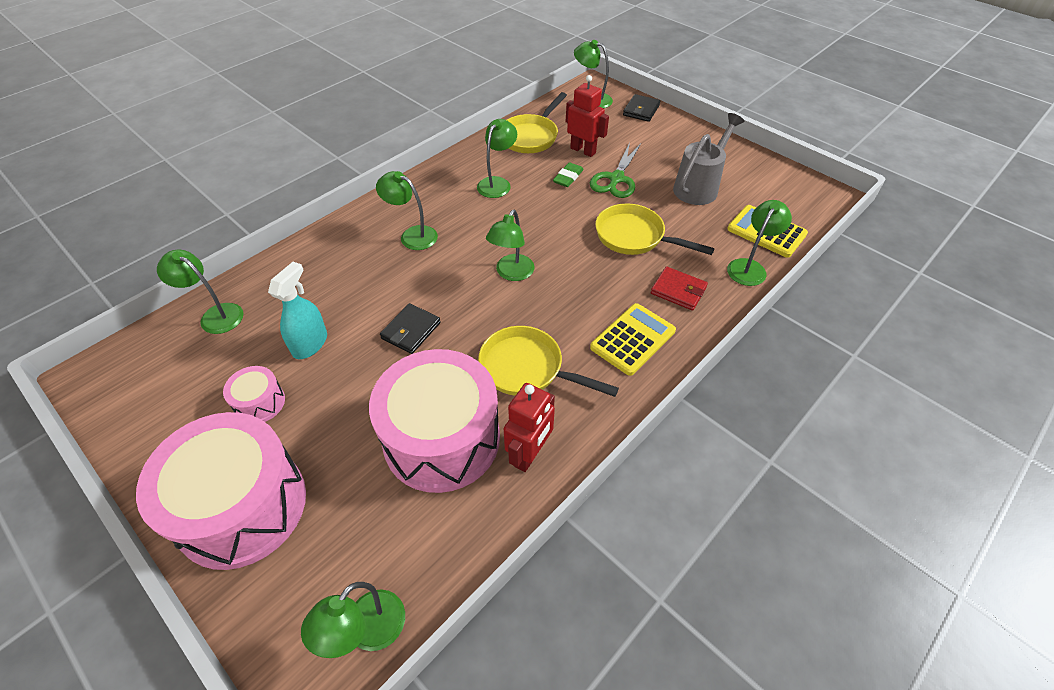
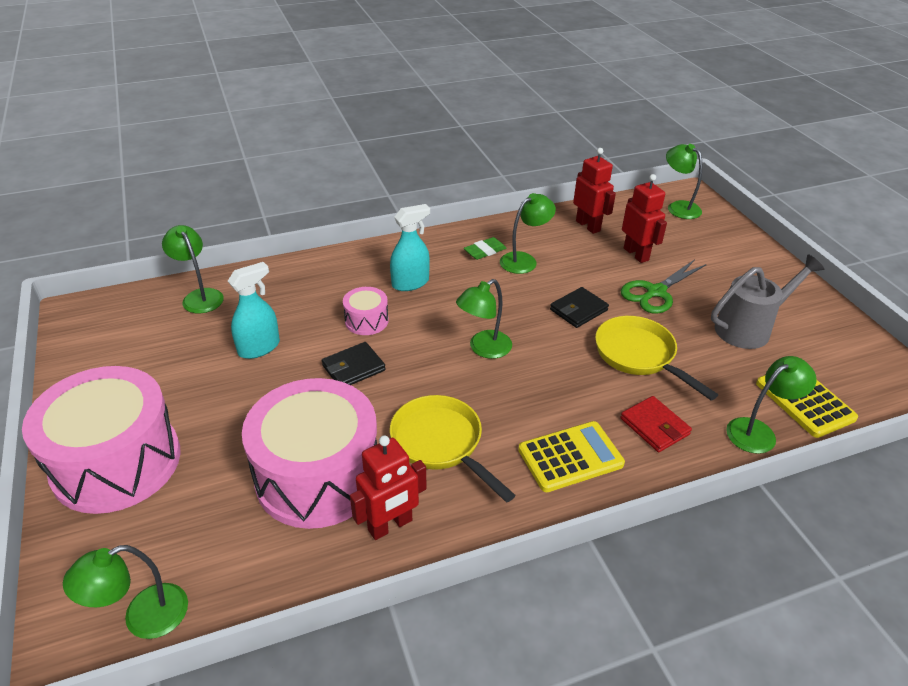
camera: 25 degrees right, 10 degrees down
(260, 403) = (186, 382): pink drum -> pink drum (366, 321)
(412, 235) = (410, 283): green lamp -> turquoise spray bottle
(531, 136) = (588, 226): yellow pan -> red robot
(568, 177) = (602, 276): green eraser -> green eraser (485, 251)
(641, 110) = (729, 232): black wallet -> black wallet (578, 310)

